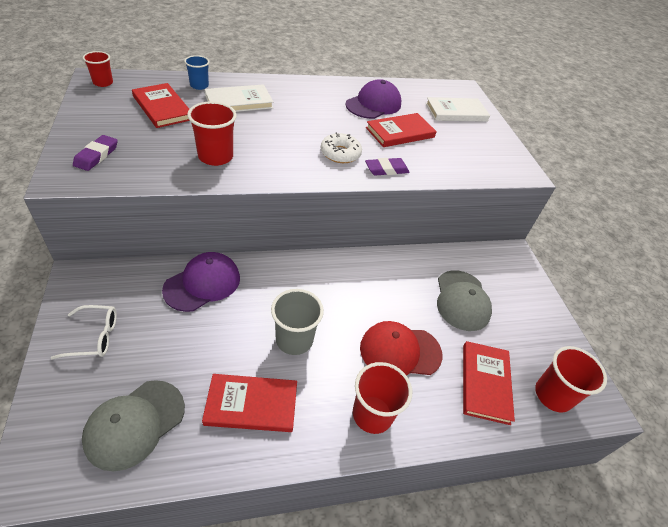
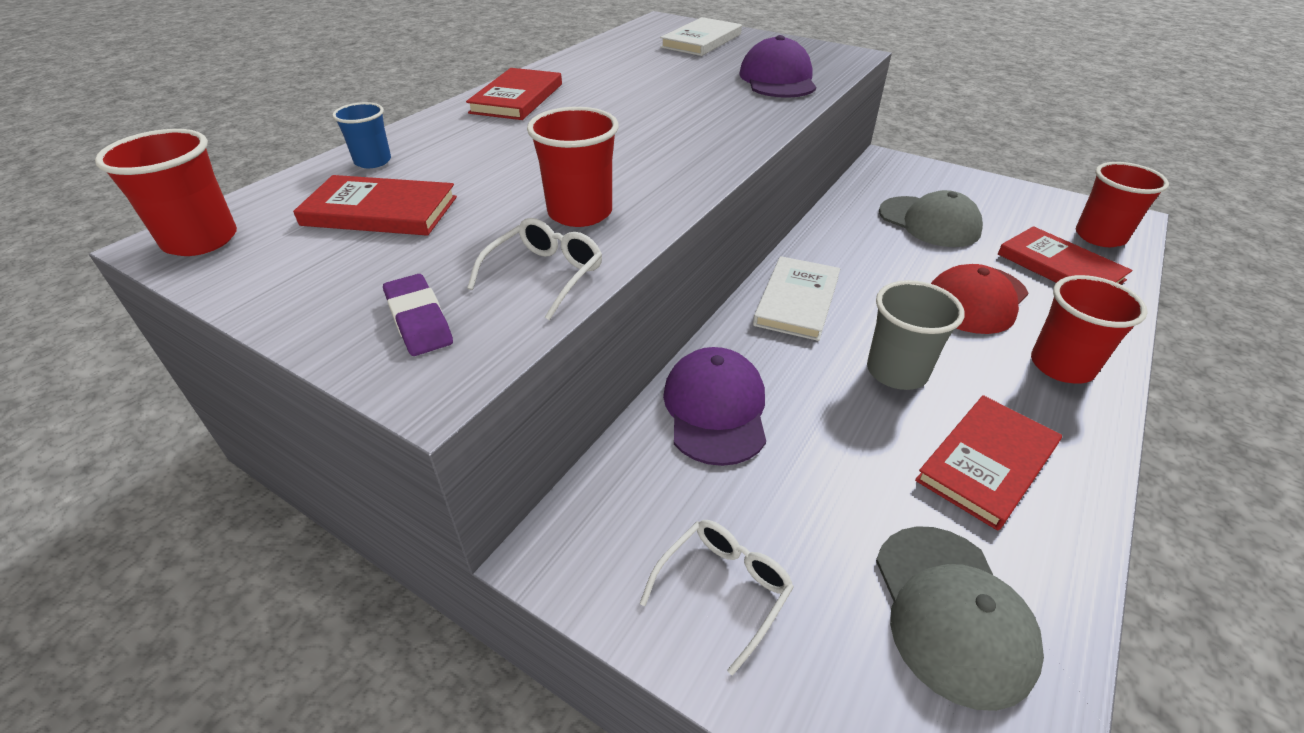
camera: 40 degrees left, 5 degrees down
(103, 83) = (201, 240): red cup -> red cup, size x1.59
(156, 170) = (545, 275): none -> white glasses
(239, 102) = (469, 148): white book -> white book (797, 301)
(340, 153) = (693, 128): white donut -> none
(373, 104) = (618, 72): purple cap -> purple cap (778, 79)
(386, 169) = (762, 115): purple eraser -> none
(400, 132) = (698, 81): red book -> red book (517, 98)

